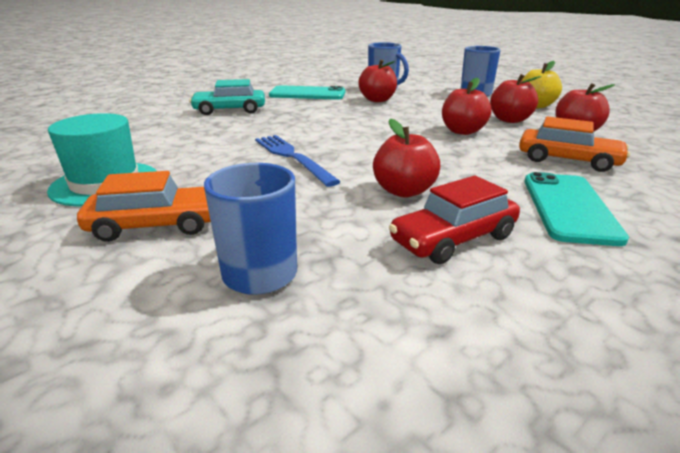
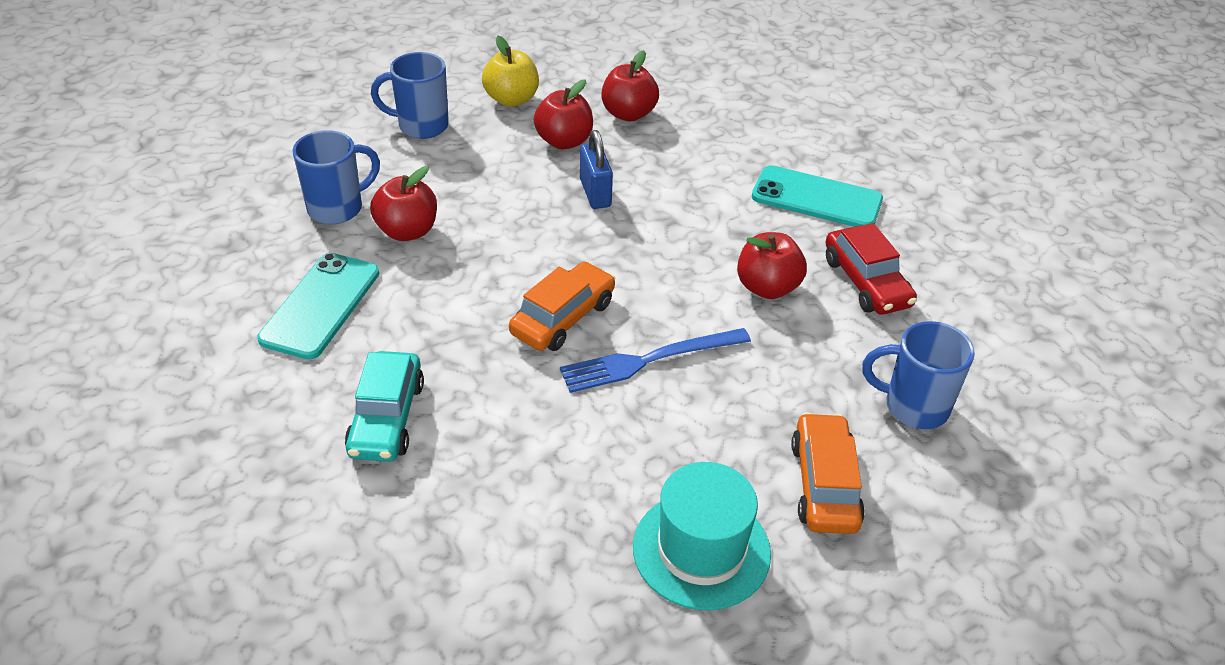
camera: 80 degrees left, 15 degrees up
(462, 131) = (595, 193): red apple -> blue padlock
(568, 160) = (710, 154): orange car -> orange car (563, 318)

